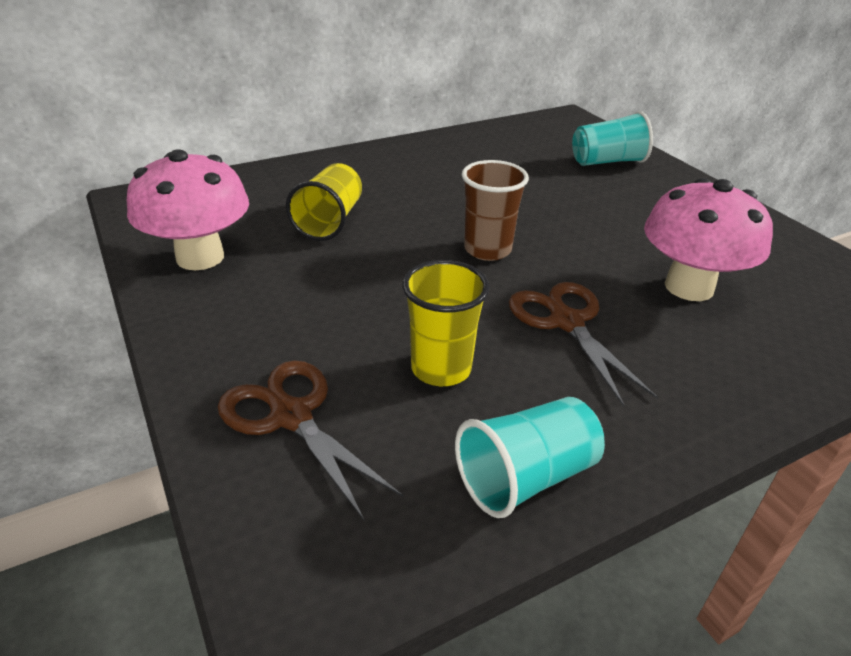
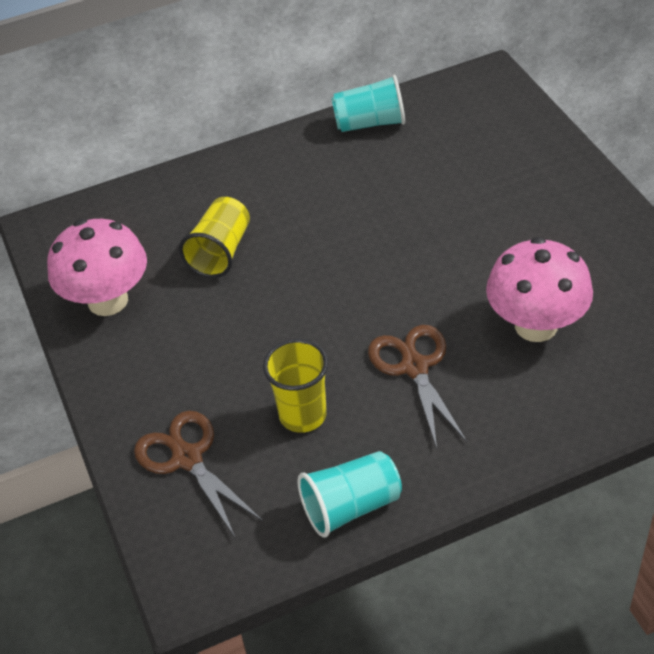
camera: 10 degrees right, 10 degrees up
(487, 250) = (362, 284): brown cup -> none
(607, 162) = (511, 153): turquoise cup -> turquoise cup (370, 123)

